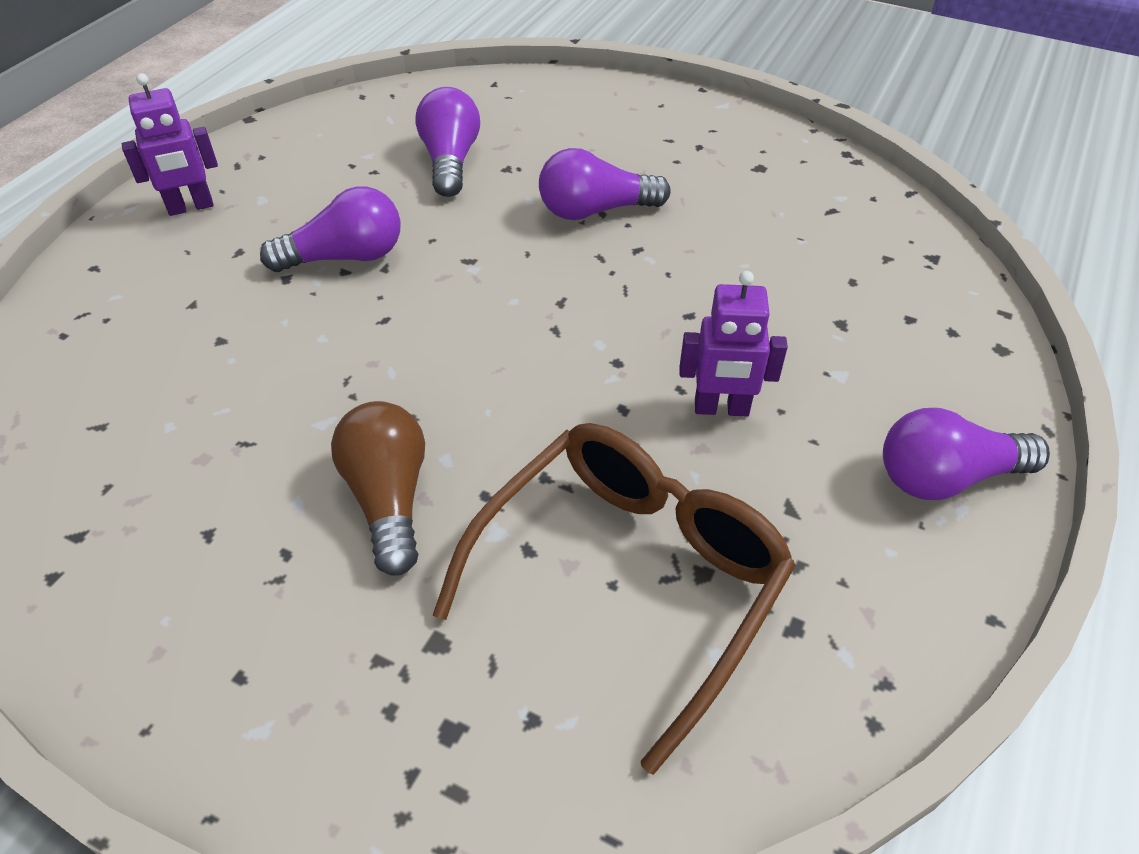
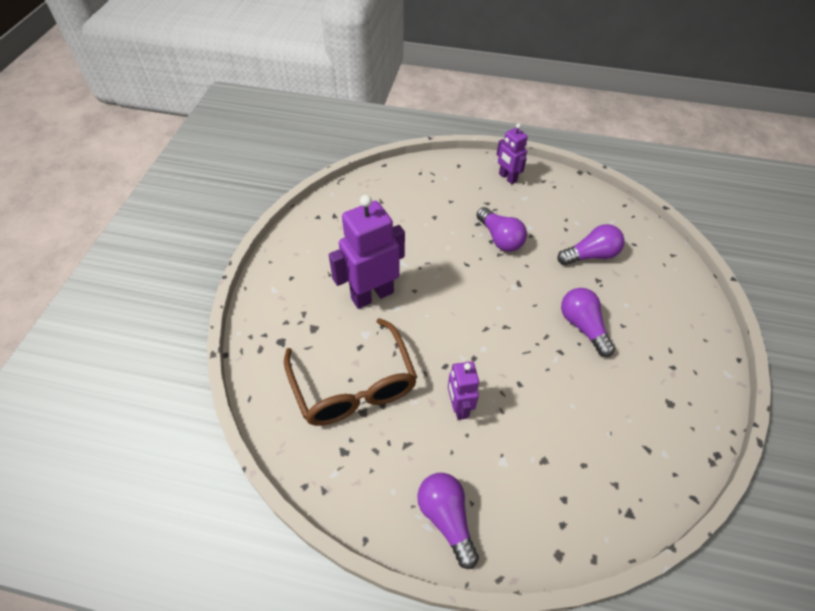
camera: 75 degrees right, 5 degrees up
(389, 498) = (372, 295): brown light bulb -> purple robot
(629, 579) = (353, 385): brown glasses -> brown glasses turned 45 degrees clockwise

